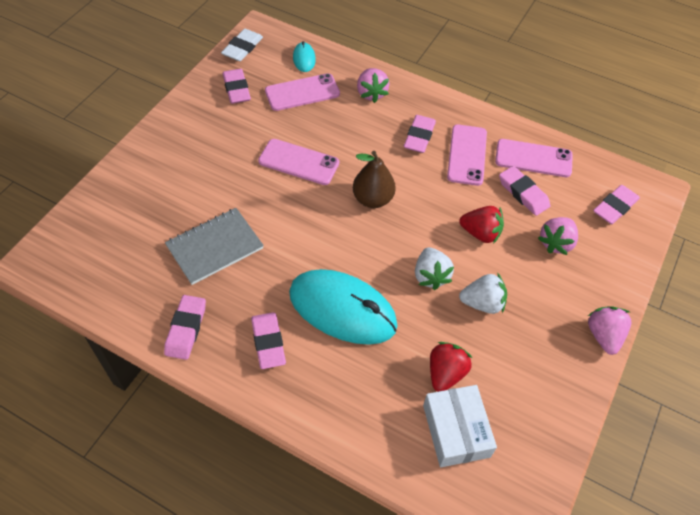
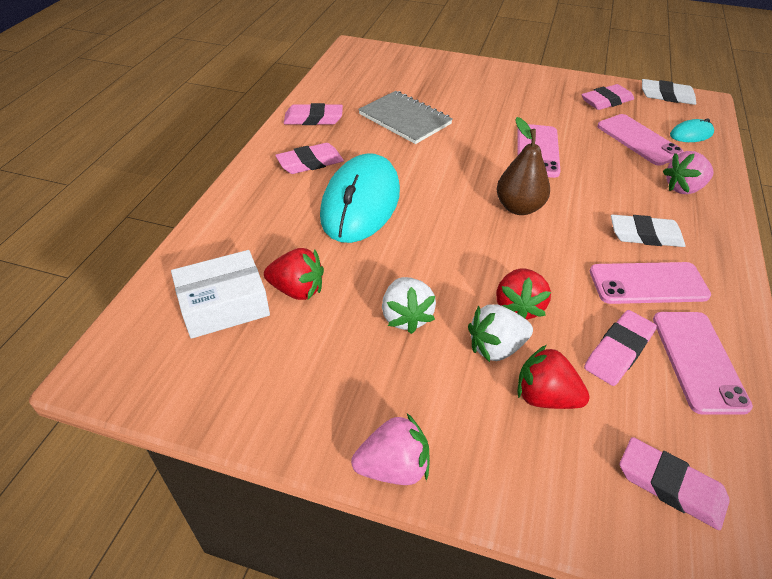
camera: 80 degrees right, 10 degrees down
(419, 136) = (645, 235): pink eraser -> white eraser
(430, 276) = (429, 265): white strawberry -> white strawberry (496, 347)
(556, 243) = (545, 397): pink strawberry -> red strawberry

